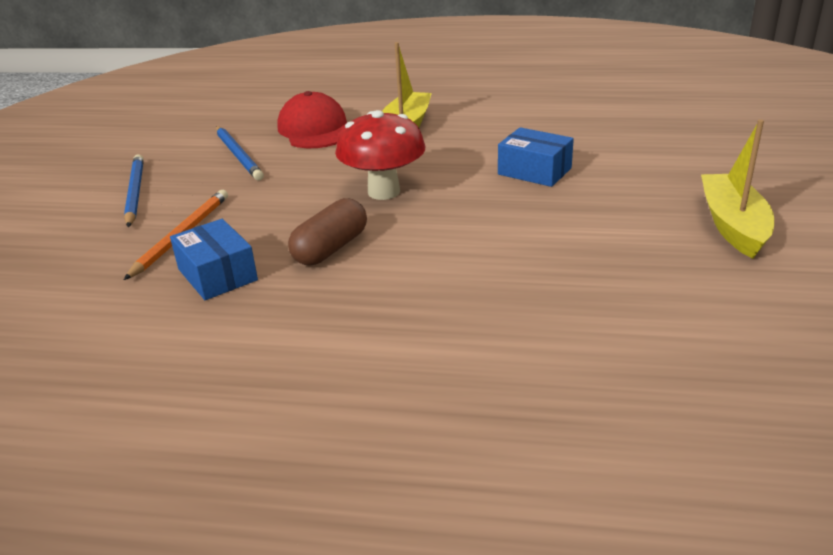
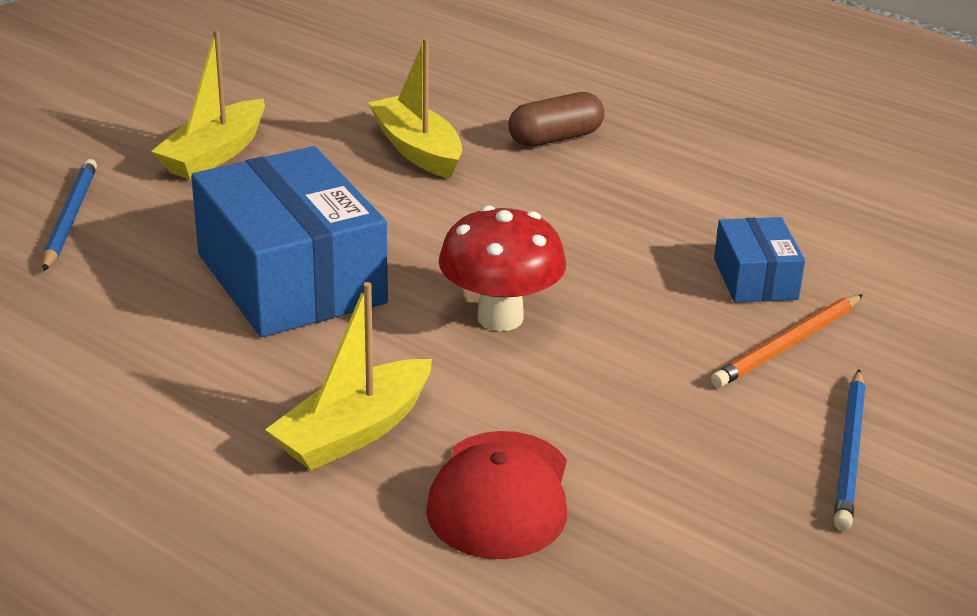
camera: 155 degrees left, 0 degrees up
(238, 155) = (663, 478): blue pencil -> blue pencil (70, 218)
(330, 248) = (618, 266): brown capsule -> brown capsule (555, 138)
(534, 171) = (291, 278): blue box -> blue box, size x2.01
(595, 290) = (417, 150): none -> yellow boat

